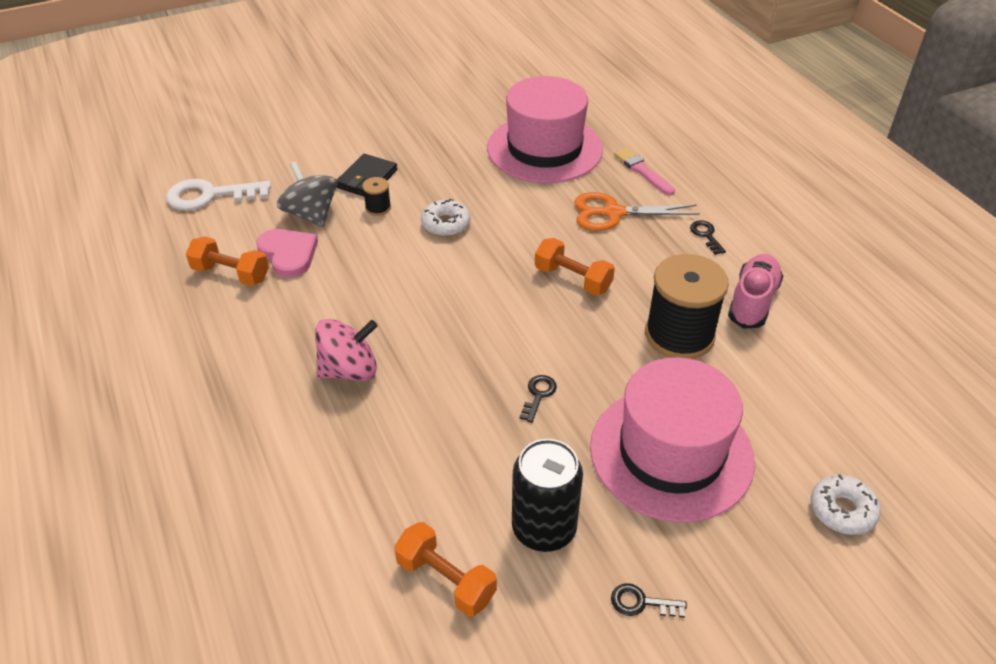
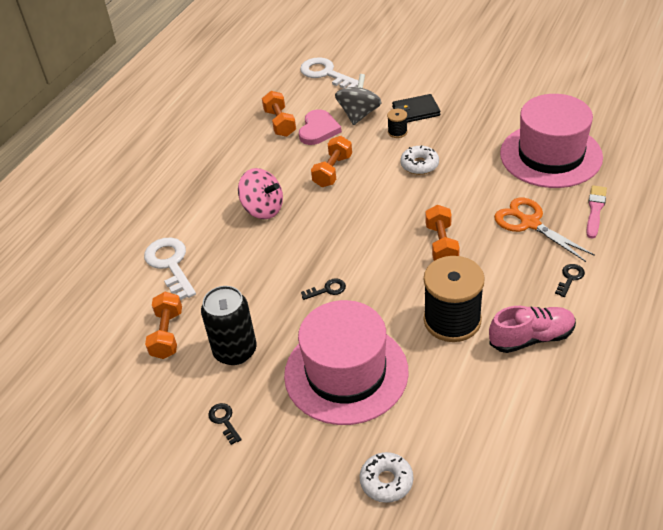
camera: 55 degrees right, 0 degrees up
(330, 507) = (170, 265): none -> white key
(368, 283) = (332, 171): none -> orange dumbbell

